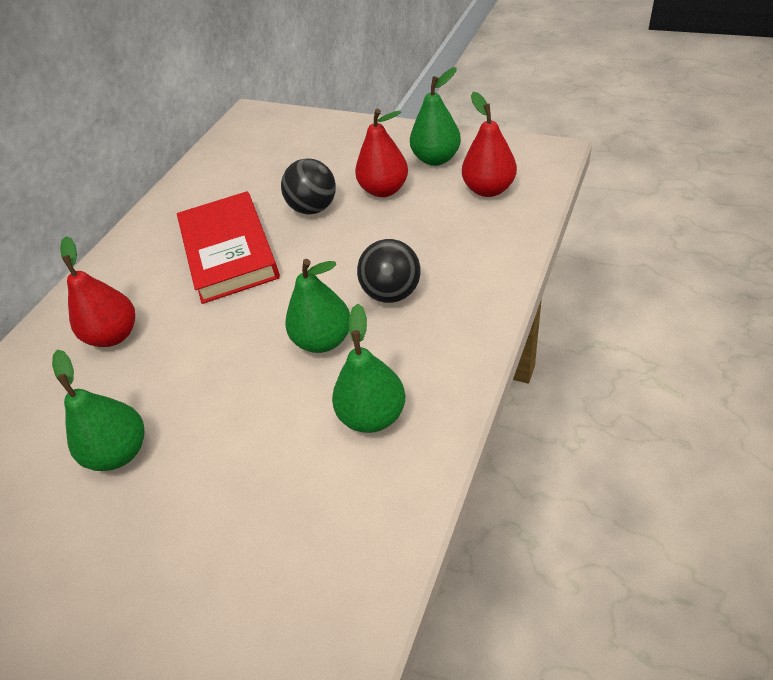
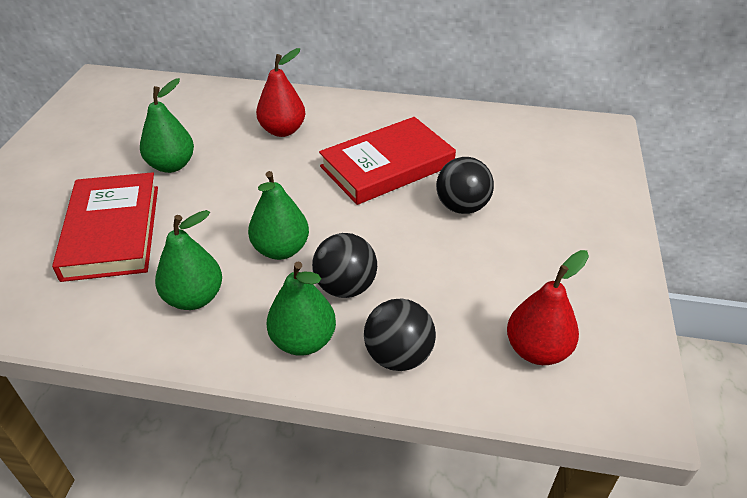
camera: 70 degrees right, 5 degrees down
(226, 513) = (112, 231): none -> red book
(384, 190) = (507, 255): red pear -> none
(436, 159) = (582, 292): green pear -> green pear (303, 341)
(481, 264) = (398, 356): none -> black ball

